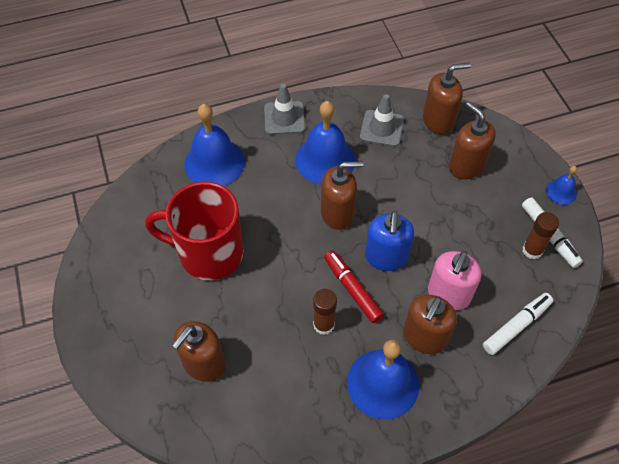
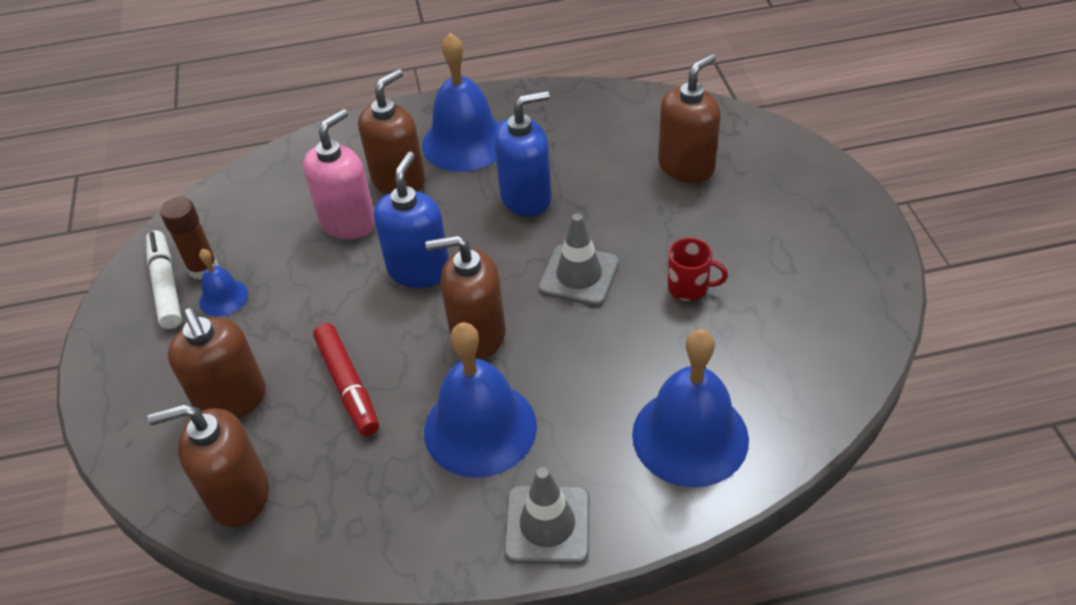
camera: 170 degrees left, 10 degrees down
(209, 253) = (689, 287): red mug -> red mug, size x0.40
(324, 325) = (526, 198): brown glue stick -> blue soap dispenser
(352, 289) = (478, 234): red marker -> red marker (348, 385)
(382, 128) = (355, 486): grey traffic cone -> grey traffic cone (579, 275)
(516, 326) = (277, 187): white marker -> none
(561, 192) = (103, 347): blue bell -> blue bell (223, 297)

